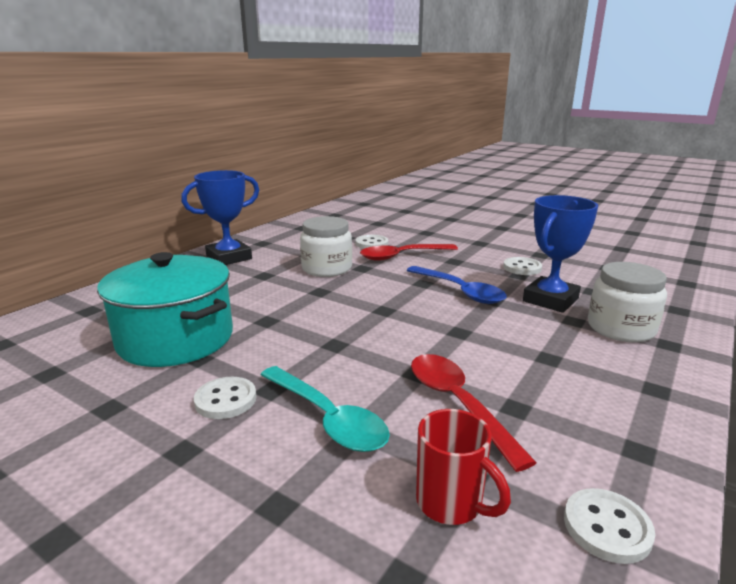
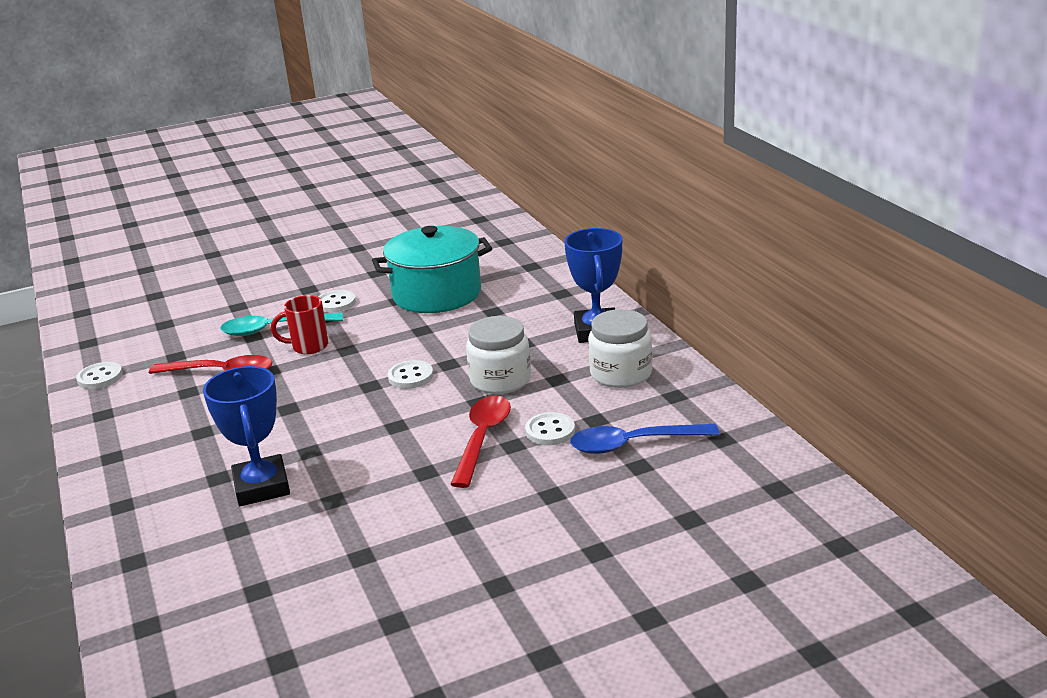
camera: 125 degrees right, 5 degrees up
(451, 503) = (172, 345): red mug -> red mug (308, 347)
(460, 291) = (350, 440): blue spoon -> blue spoon (633, 444)
(522, 268) = (345, 513): white button -> white button (410, 376)
(620, 328) = (171, 495): white jar -> white jar (621, 374)

